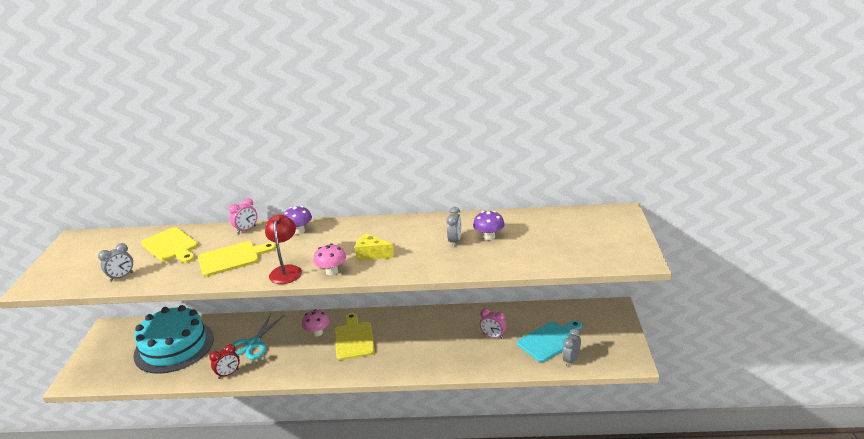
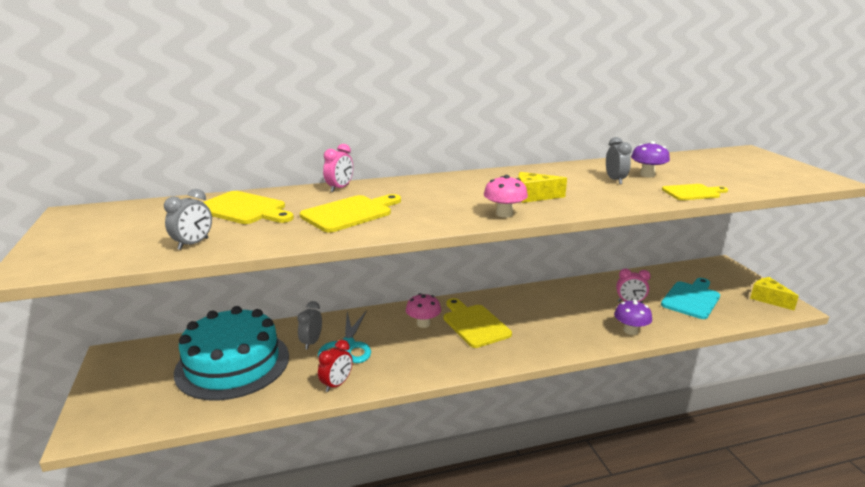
camera: 20 degrees left, 5 degrees down
(286, 270) = (442, 218): red lamp -> none
(299, 231) = (413, 185): purple mushroom -> purple mushroom (630, 331)
(499, 263) = (693, 192): none -> yellow cutting board
(571, 360) = (732, 313): grey clock -> grey clock (311, 342)
(620, 351) = (768, 299): none -> yellow cheese

